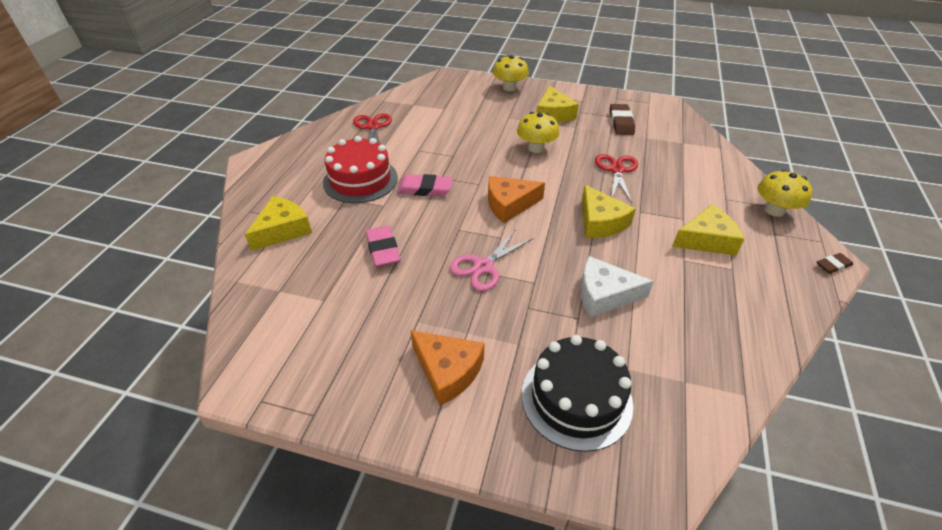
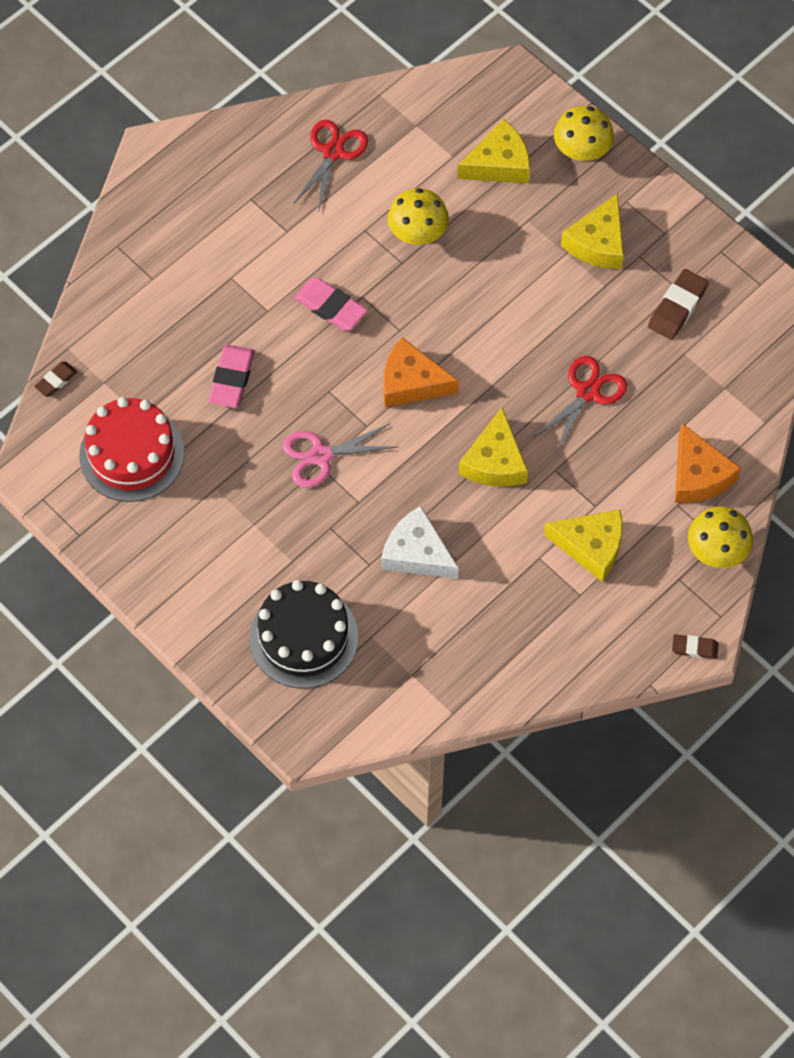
camera: 30 degrees right, 20 degrees up
(235, 306) = (56, 380): none -> brown eraser
(283, 230) = (141, 296): yellow cheese -> yellow cheese (499, 164)
(360, 180) = (264, 253): red cake -> red cake (132, 454)
(447, 371) = (211, 553): orange cheese -> orange cheese (698, 475)
(536, 148) = (518, 301): yellow mushroom -> yellow mushroom (418, 233)

